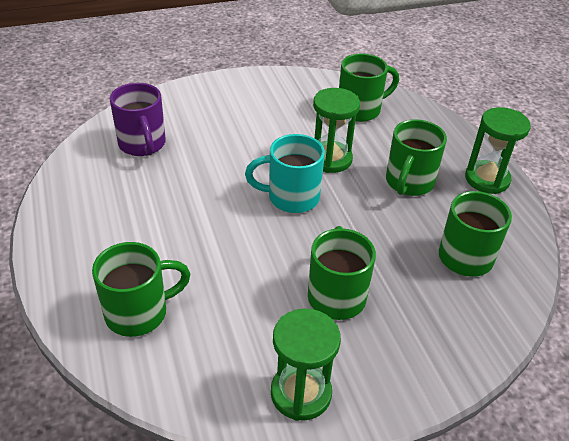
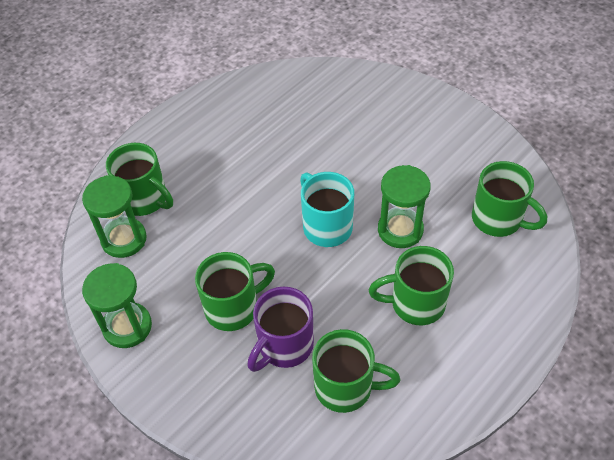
camera: 65 degrees right, 10 degrees up
(142, 144) = (315, 103): purple mug -> purple mug (284, 346)
(487, 179) = (476, 368): green hourglass -> green hourglass (124, 239)

